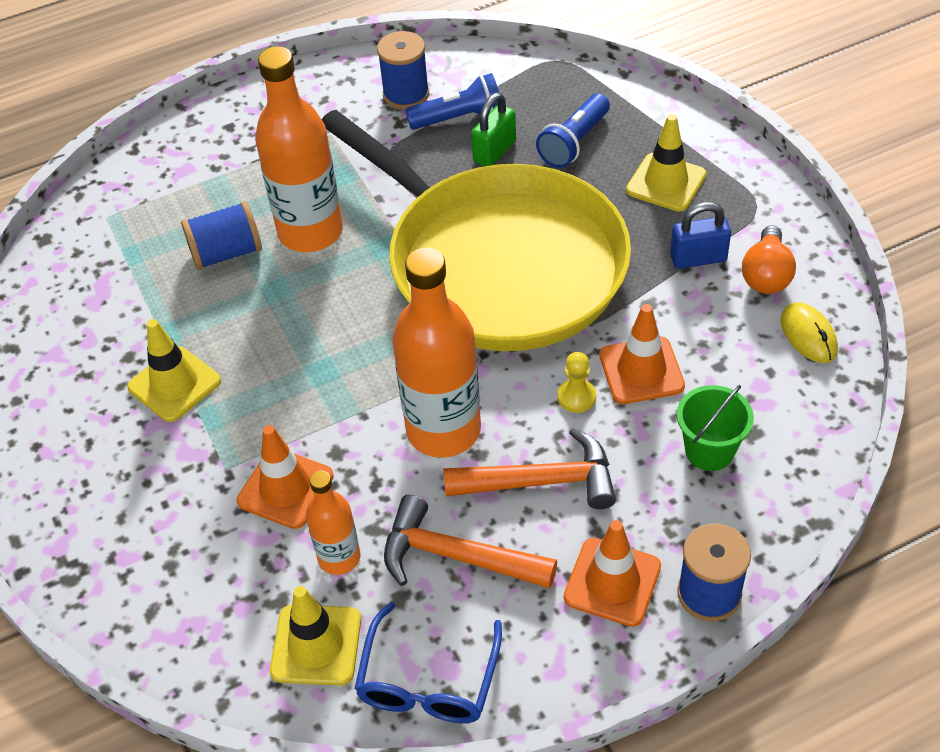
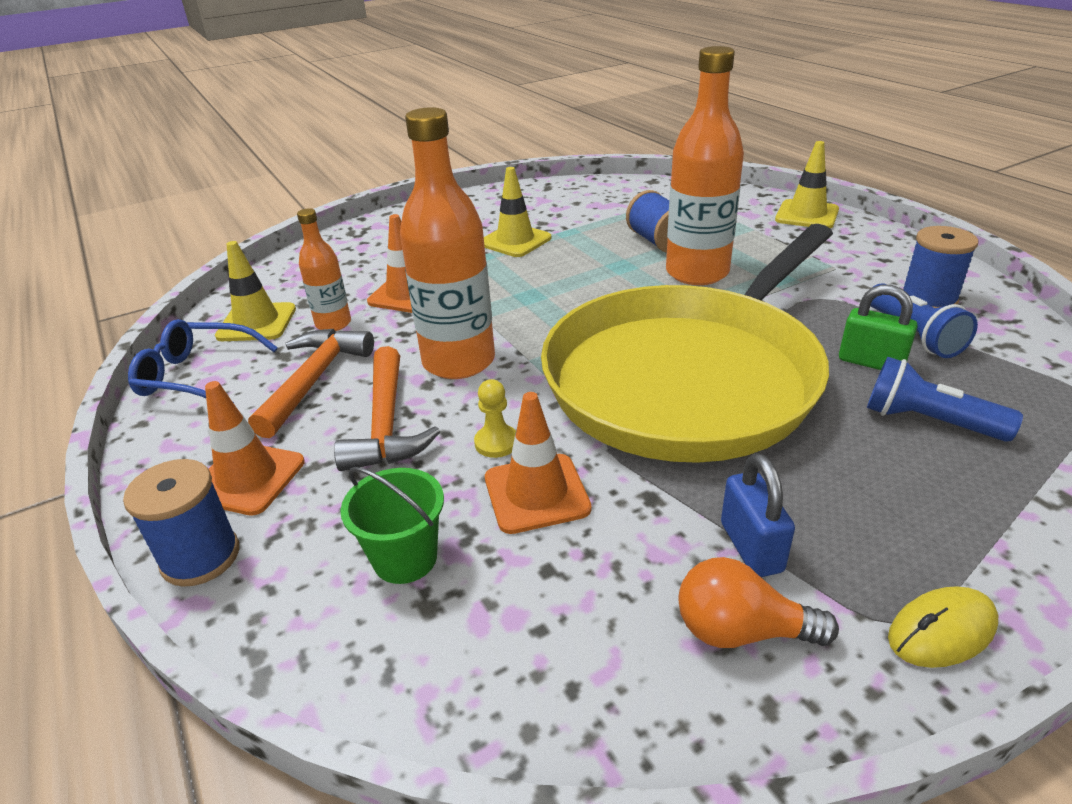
camera: 85 degrees right, 15 degrees down
(666, 182) = (898, 511): yellow traffic cone -> yellow traffic cone (807, 215)
(808, 335) = (617, 685): yellow mouse -> yellow mouse (941, 631)

